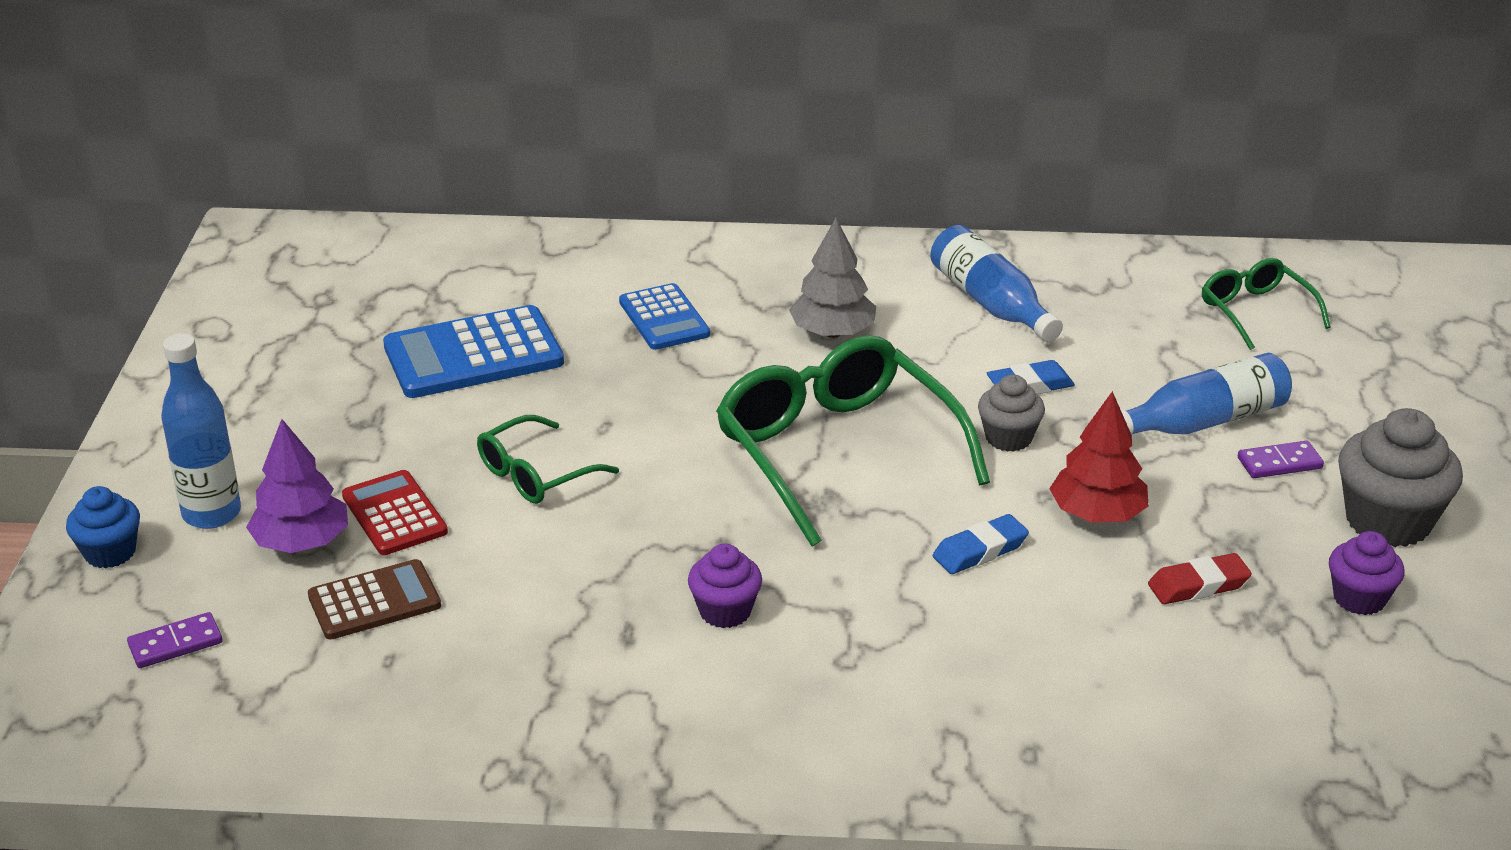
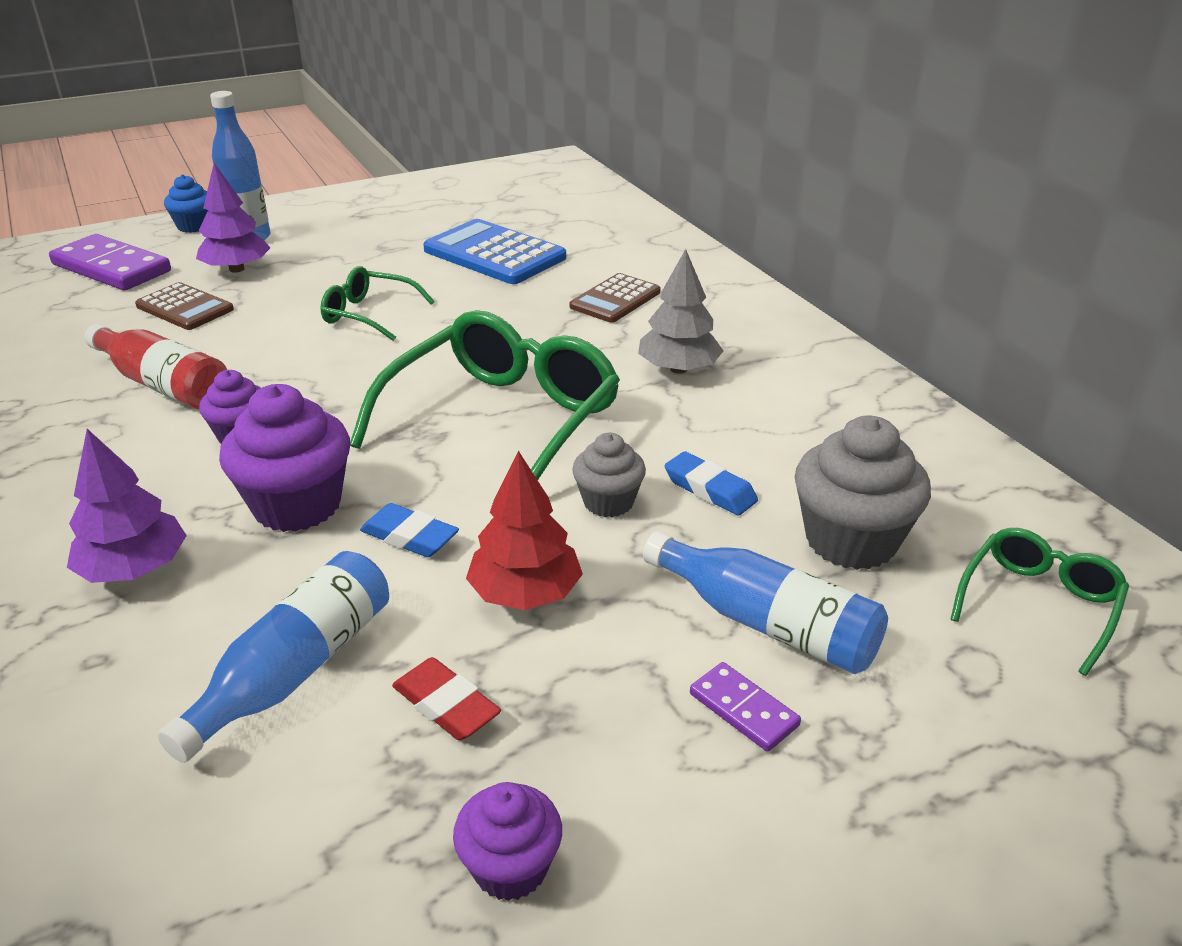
camera: 60 degrees right, 0 degrees up
(175, 644) = (112, 268): purple domino -> purple domino, size x2.02
(394, 514) = (286, 285): red calculator -> none
(565, 646) = (164, 385): none -> red bottle
(664, 318) = (615, 299): blue calculator -> brown calculator
(882, 601) = (297, 505): none -> purple cupcake
(912, 714) = (135, 569): none -> purple tree
(990, 303) = (823, 429): blue bottle -> blue bottle (295, 670)
(1388, 521) = (707, 854): grey cupcake -> grey cupcake (851, 540)

